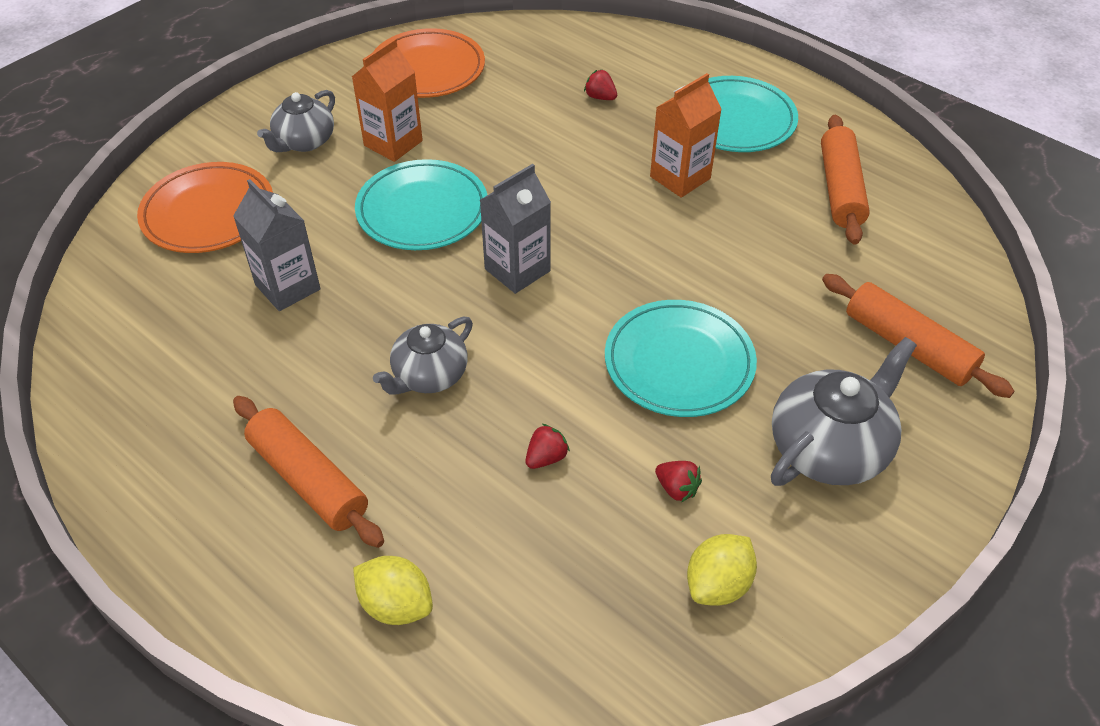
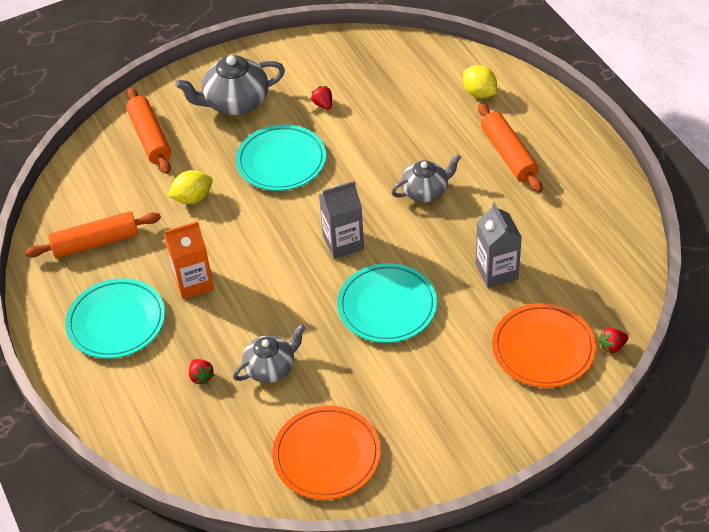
camera: 155 degrees left, 0 degrees up
(304, 142) = (456, 400): grey teapot -> grey teapot (271, 368)
(393, 143) = (386, 377): orange carton -> none
(546, 457) = (380, 134): red strawberry -> red strawberry (612, 346)
(718, 584) = (330, 65): yellow lemon -> yellow lemon (192, 198)
(840, 189) = (96, 243): orange rolling pin -> orange rolling pin turned 45 degrees clockwise

